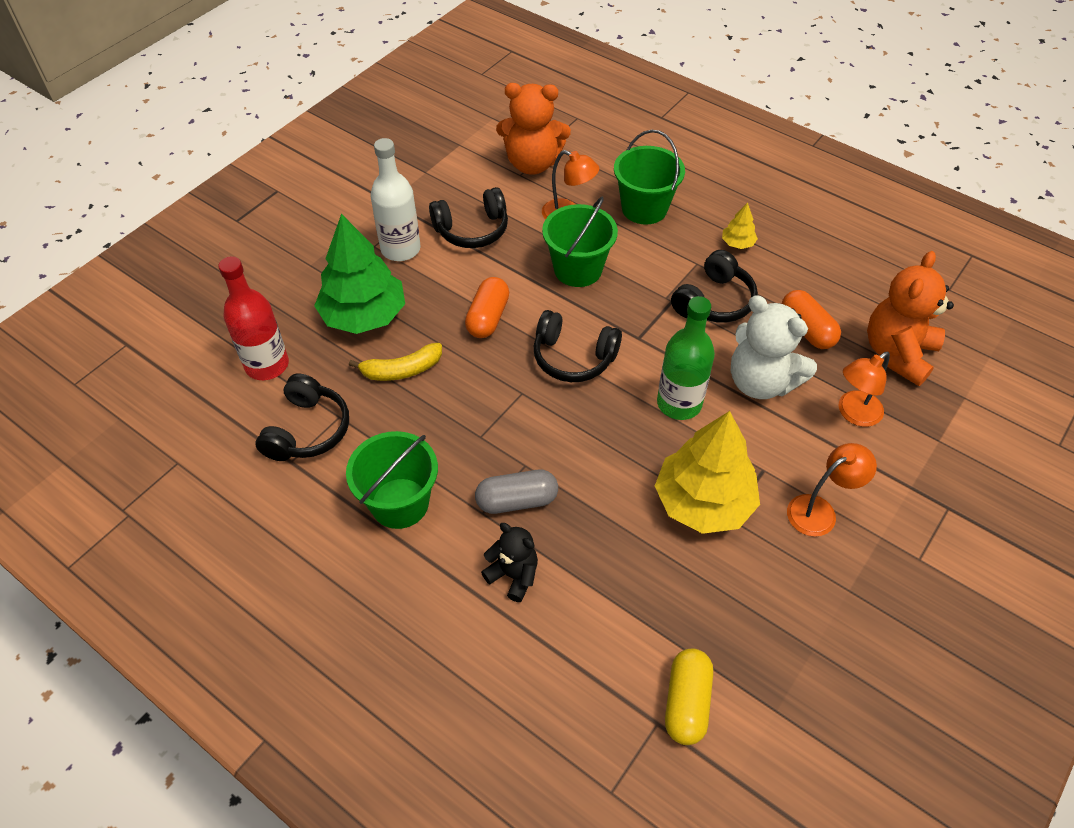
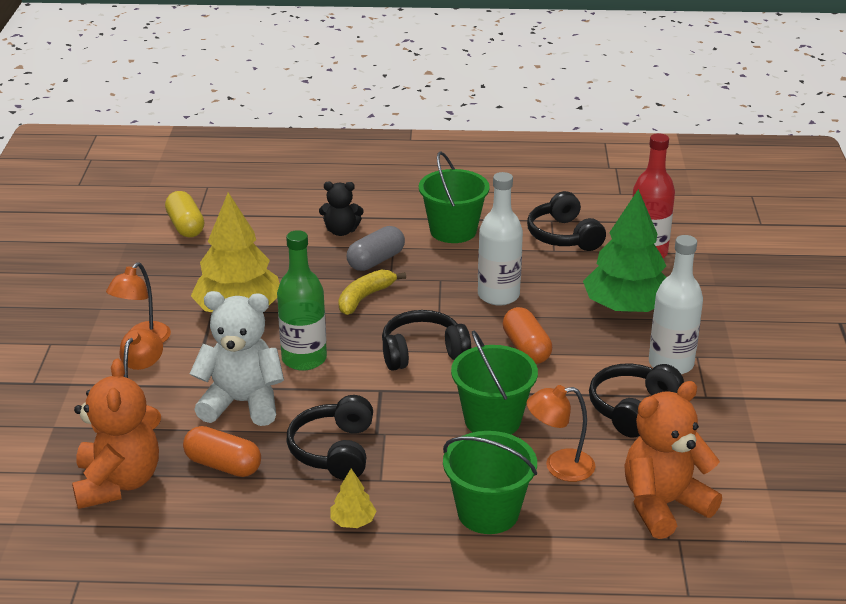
camera: 145 degrees right, 20 degrees down
(402, 370) = (547, 289): yellow banana -> yellow banana (365, 298)
(449, 386) = (498, 295): none -> white bottle

